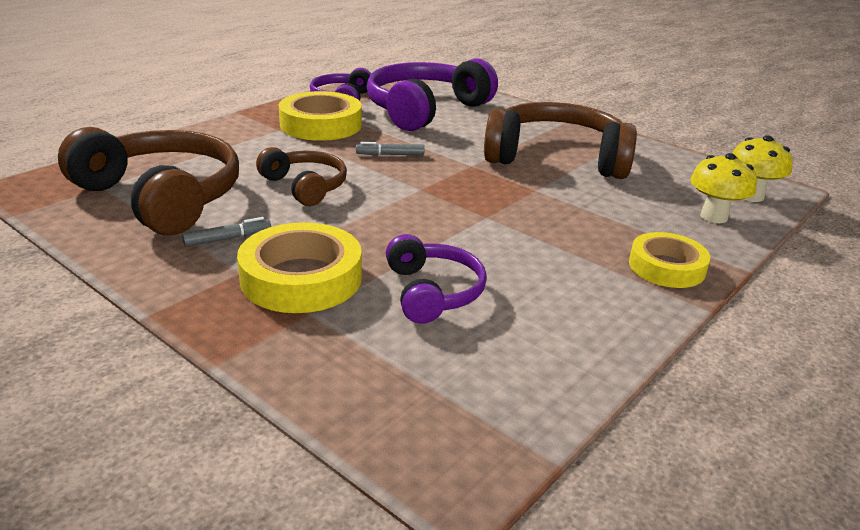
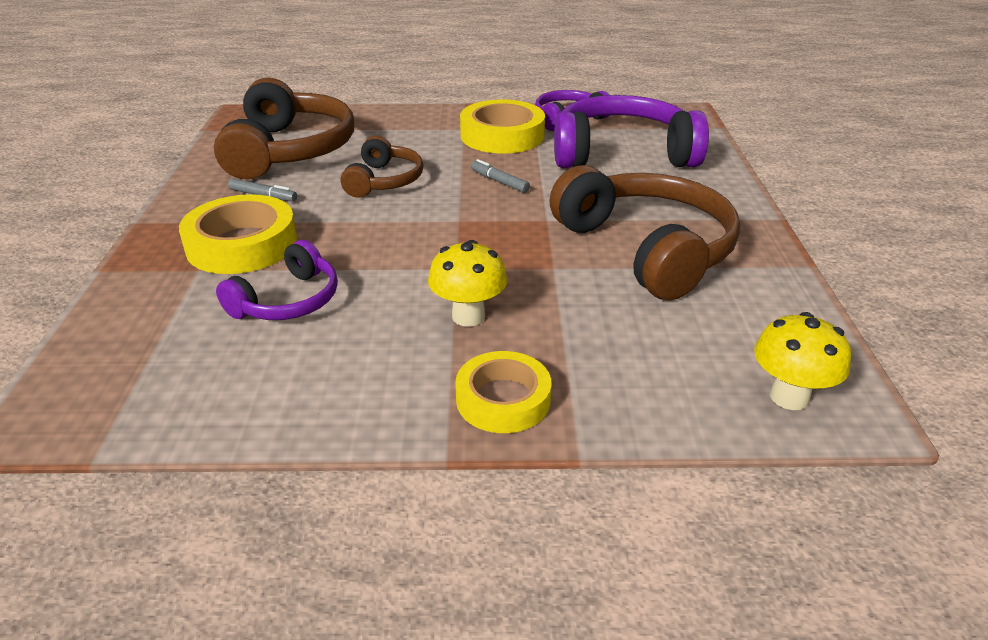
camera: 50 degrees right, 5 degrees up
(714, 217) = (679, 389): yellow mushroom -> yellow mushroom (468, 316)

